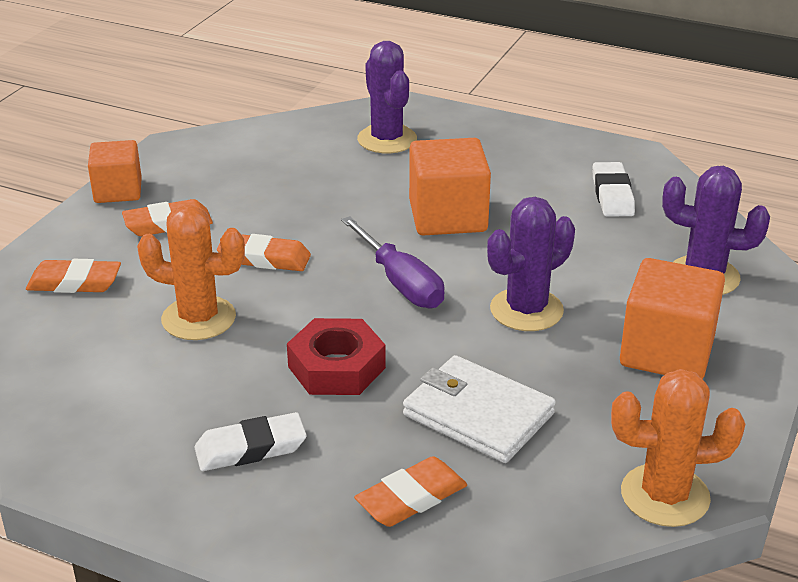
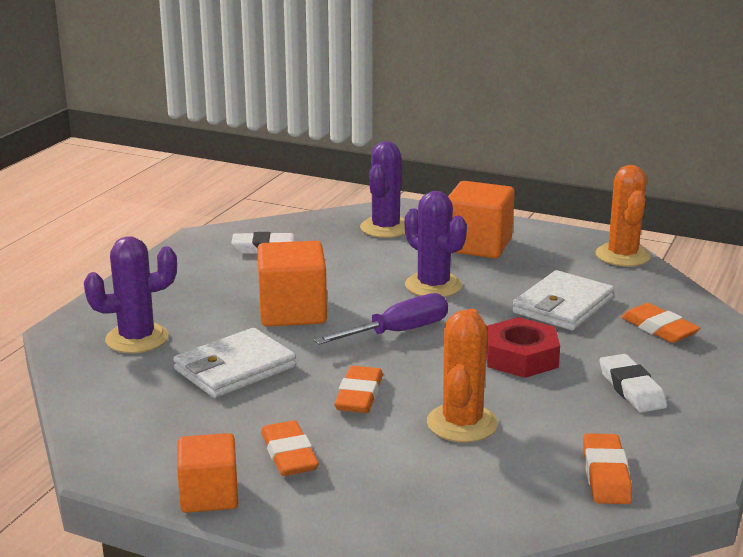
camera: 90 degrees left, 10 degrees down
(74, 282) = (405, 503): orange eraser -> orange eraser (605, 475)
(325, 190) = (235, 368): none -> white wallet

